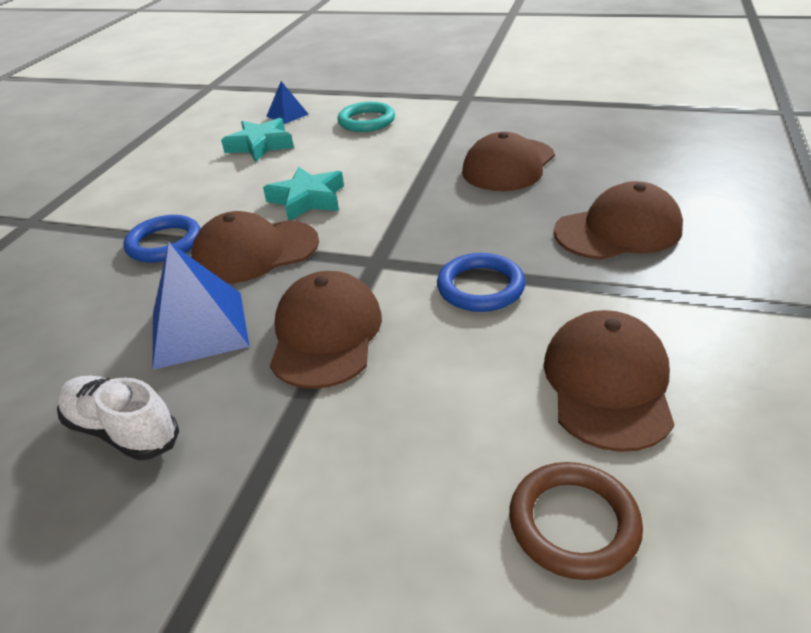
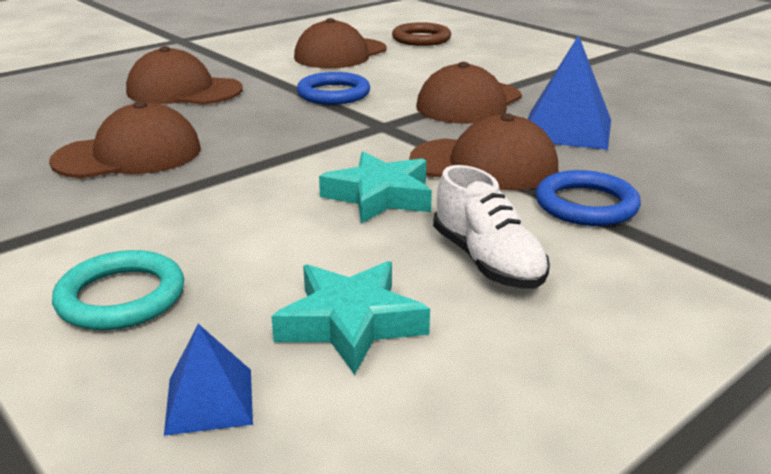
camera: 150 degrees left, 10 degrees down
(122, 430) = (634, 101): white shoe -> white shoe (487, 261)

